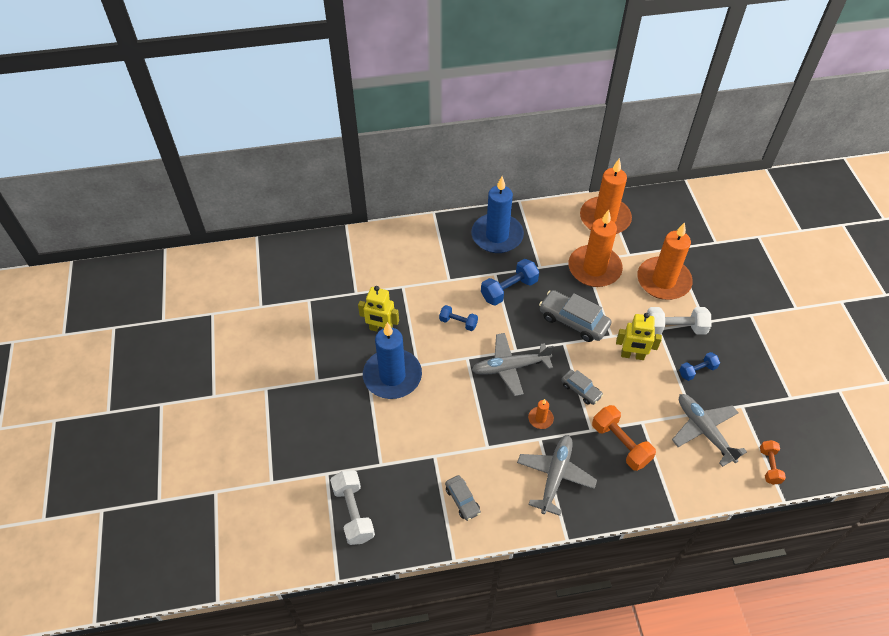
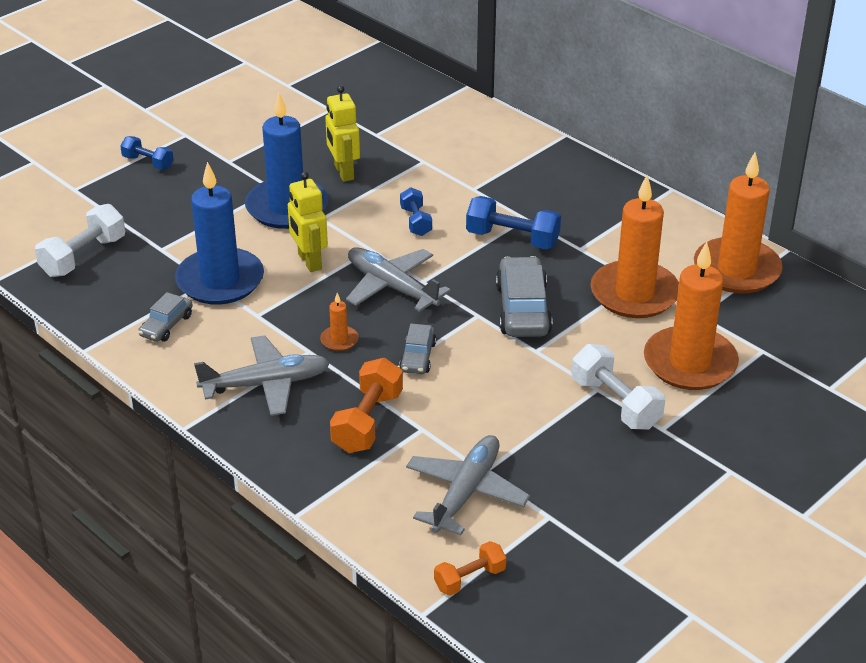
camera: 55 degrees right, 15 degrees down
(497, 236) = (589, 195): blue candle -> blue candle (220, 280)
(632, 355) = (523, 381): yellow robot -> yellow robot (309, 261)
(697, 371) = (564, 450): blue dumbbell -> blue dumbbell (148, 162)

